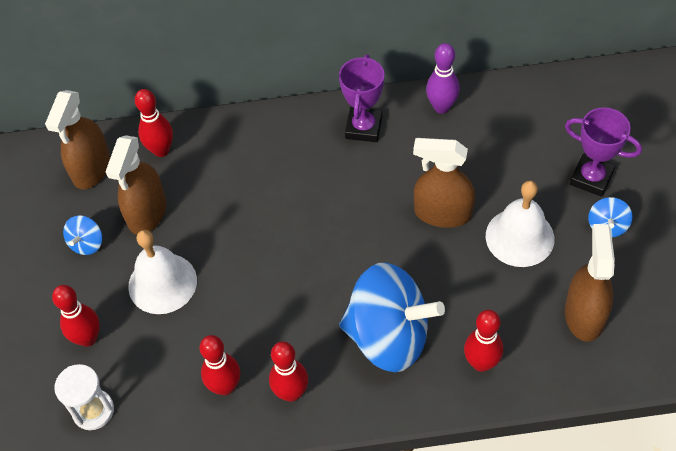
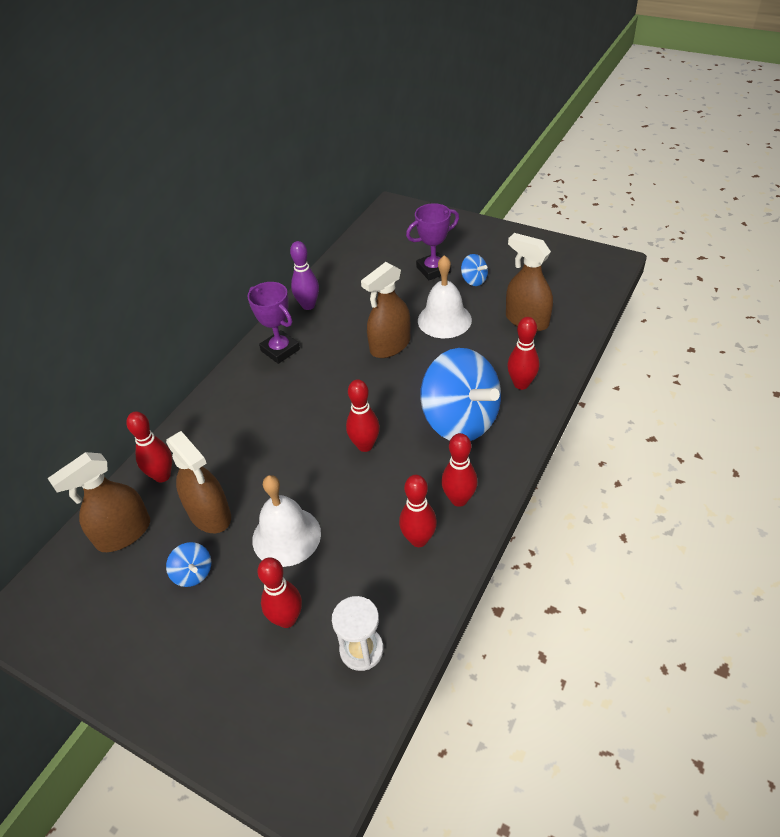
camera: 55 degrees left, 10 degrees down
(91, 168) = (123, 533): brown spray bottle -> brown spray bottle turned 90 degrees clockwise
(299, 276) = (365, 445): none -> red bowling pin
(389, 336) = (460, 420): blue spinning top -> blue spinning top turned 90 degrees clockwise

